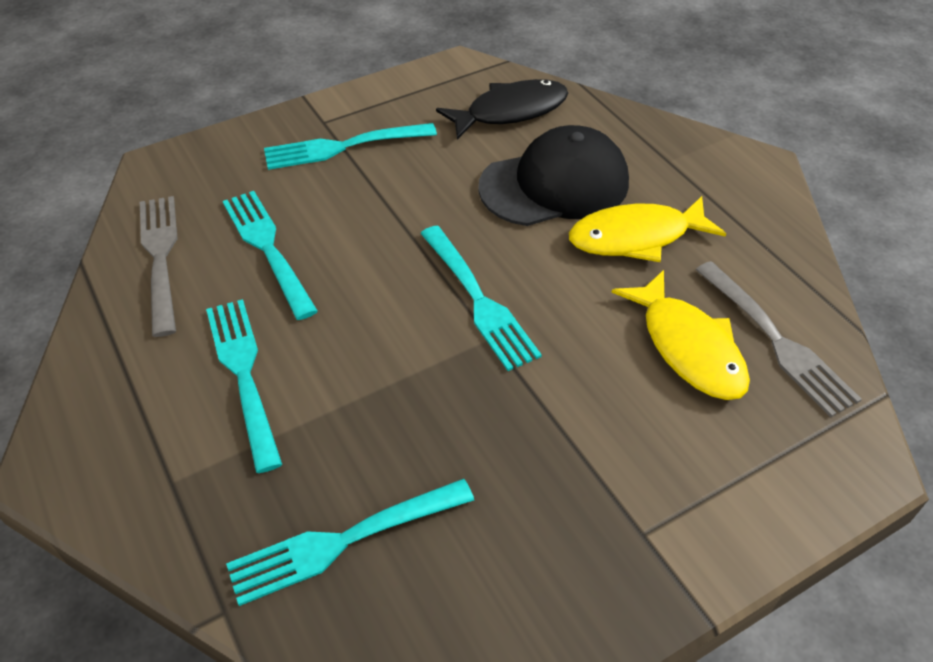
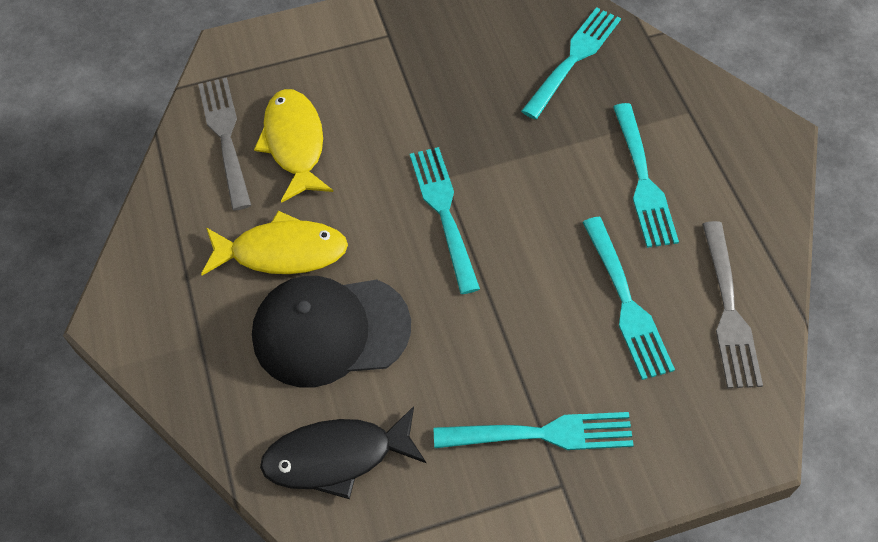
camera: 165 degrees left, 10 degrees up
(345, 540) = (573, 60): turquoise fork -> turquoise fork turned 45 degrees counterclockwise

